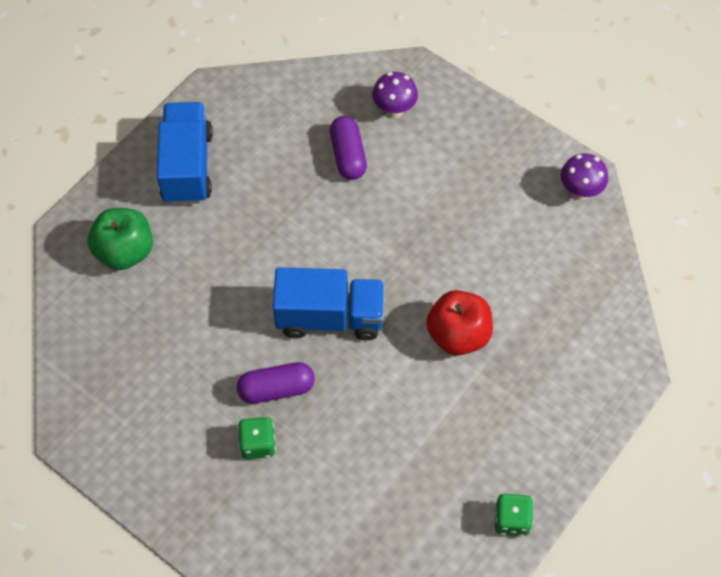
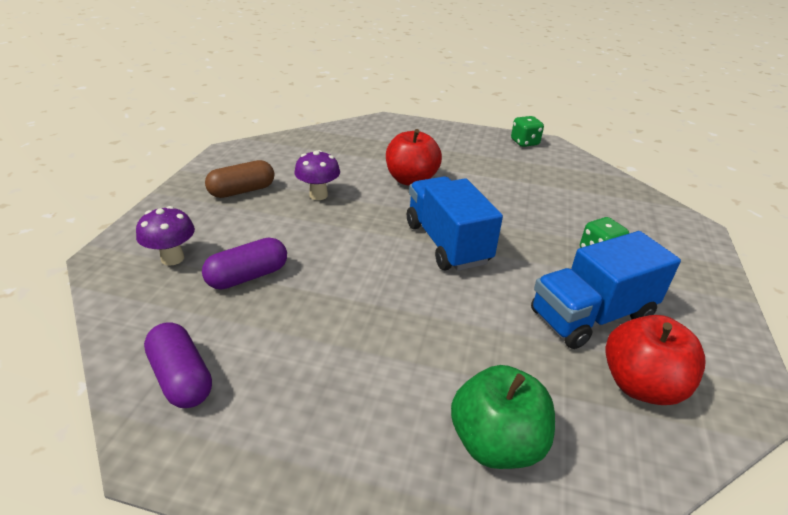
camera: 115 degrees left, 25 degrees down
(115, 364) = (641, 385): none -> red apple
(187, 166) = (319, 424): blue truck -> blue truck (591, 316)
(276, 389) = (542, 256): purple capsule -> purple capsule (181, 378)
(489, 174) = (242, 191): none -> brown capsule
(579, 192) = (246, 152): purple mushroom -> purple mushroom (318, 195)

